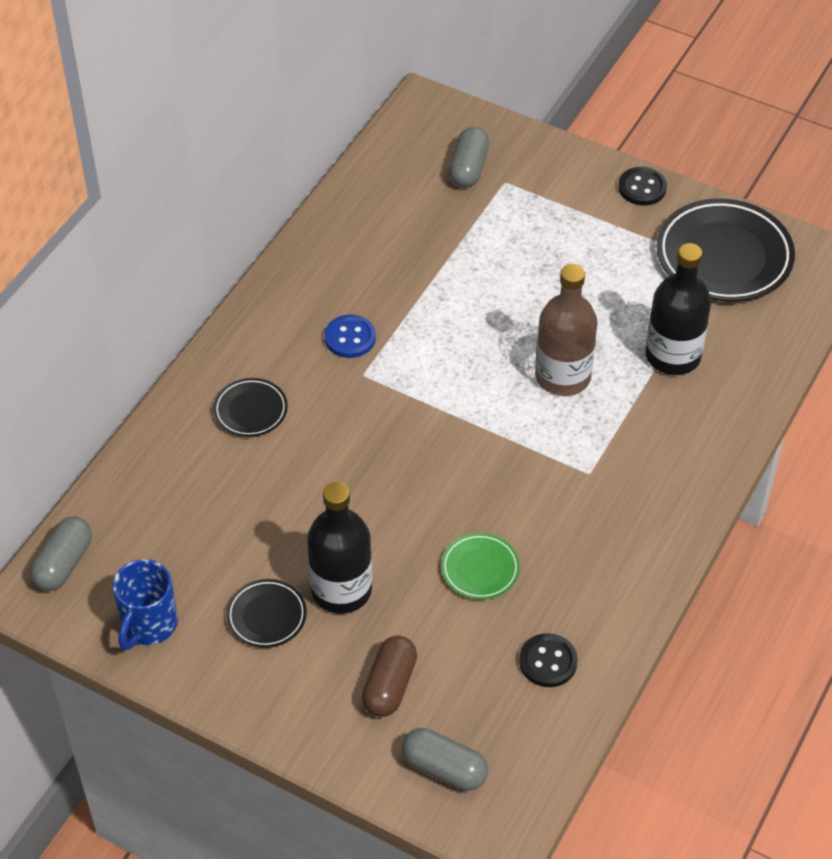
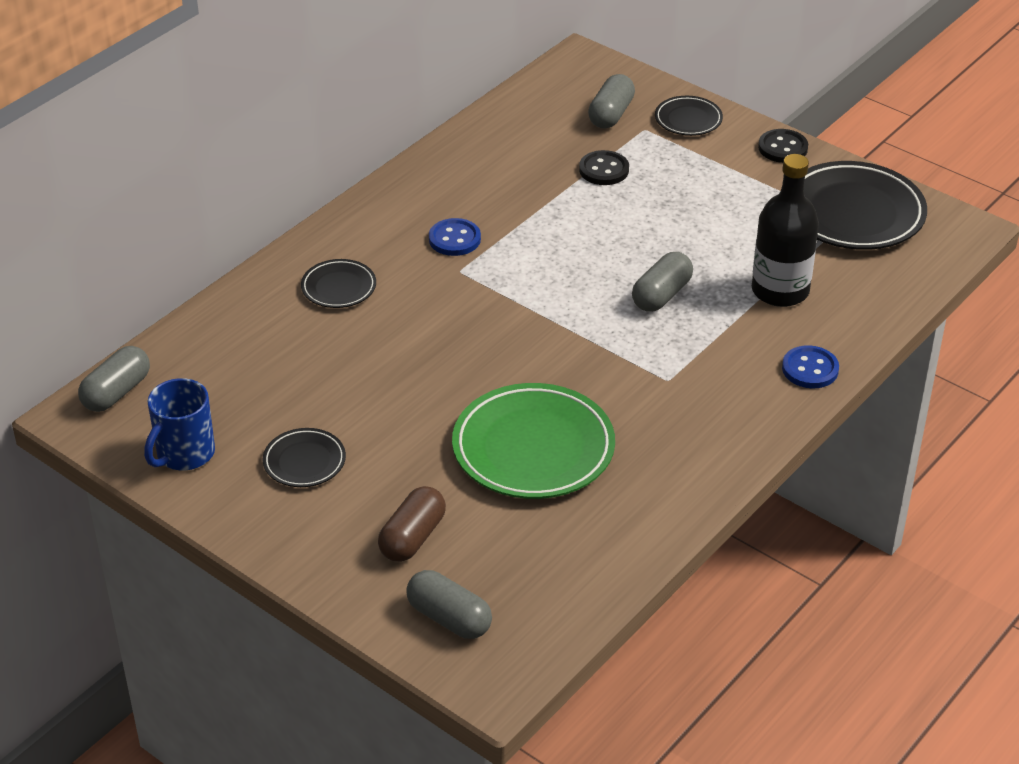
camera: 10 degrees right, 10 degrees down
(341, 590) = (386, 449): black bottle -> none
(480, 569) = (533, 448): green plate -> green plate, size x1.98
(544, 165) = (688, 120): none -> black plate
(548, 662) = (582, 538): black button -> black button (604, 170)
(563, 376) = (661, 295): brown bottle -> grey capsule
(718, 442) = (810, 369): none -> blue button

